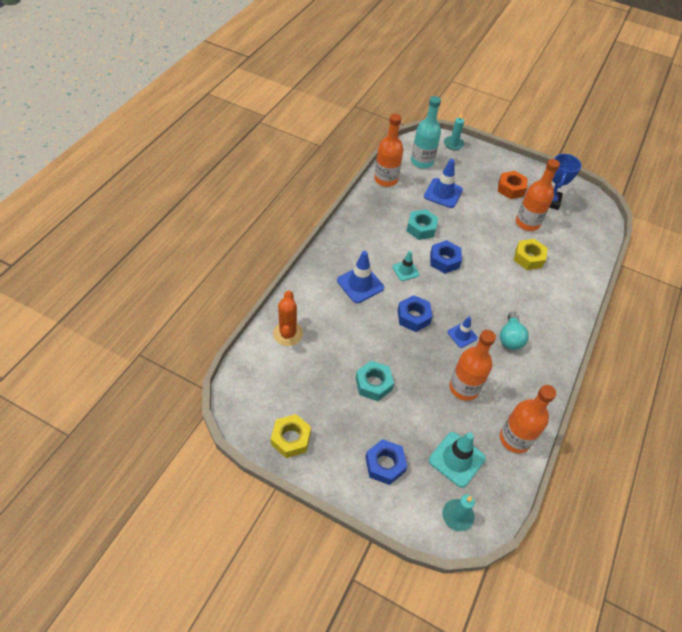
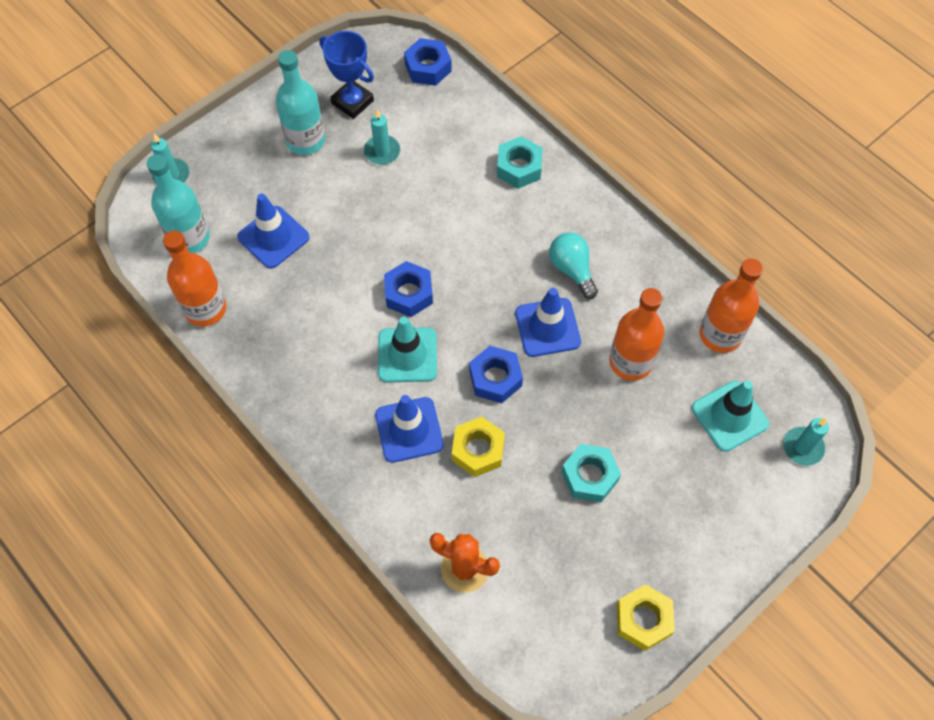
camera: 65 degrees left, 10 degrees up
(385, 464) = (714, 507): blue nut -> blue nut (428, 67)
(405, 271) = (407, 355): turquoise traffic cone -> turquoise traffic cone, size x1.66
(421, 228) = (333, 299): turquoise nut -> turquoise nut (519, 167)
(462, 335) = (547, 327): blue traffic cone -> blue traffic cone, size x1.66
(510, 189) = (305, 140): orange nut -> turquoise bottle
(510, 338) = (572, 269): turquoise light bulb -> turquoise light bulb turned 150 degrees counterclockwise
(527, 223) = (382, 151): orange bottle -> turquoise candle
(528, 258) = (446, 181): yellow nut -> yellow nut (478, 450)

